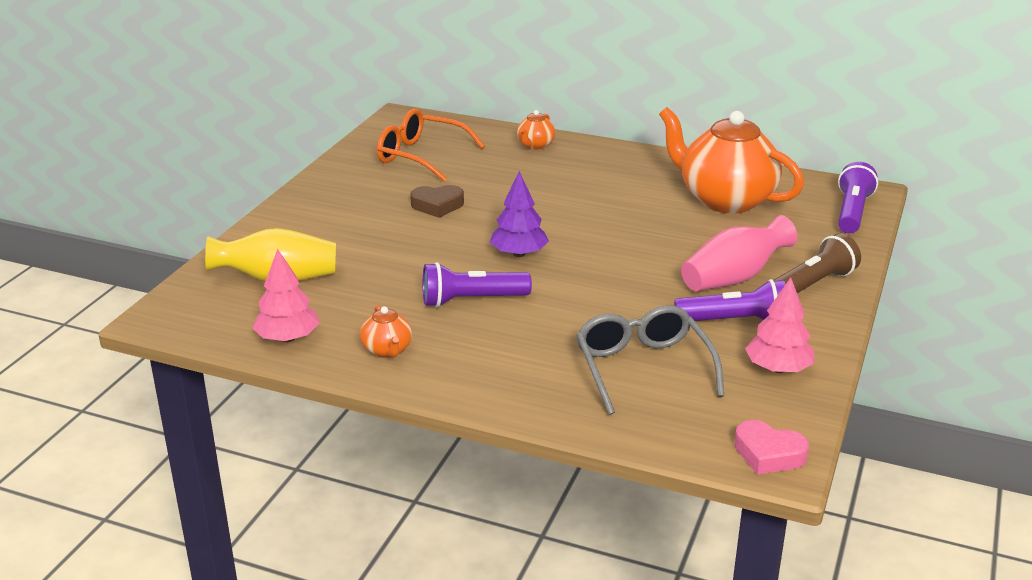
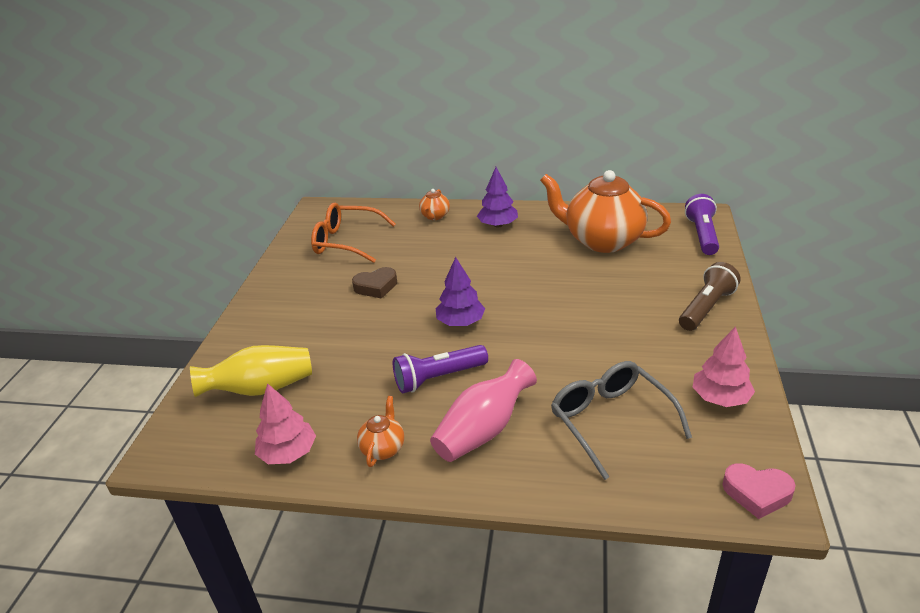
camera: 10 degrees left, 5 degrees up
(387, 350) = (383, 448): orange teapot -> orange teapot turned 135 degrees counterclockwise
(606, 165) = (498, 225): none -> purple tree
(734, 278) = (642, 313): pink vase -> pink vase (483, 430)
(734, 321) = (663, 356): purple flashlight -> none

